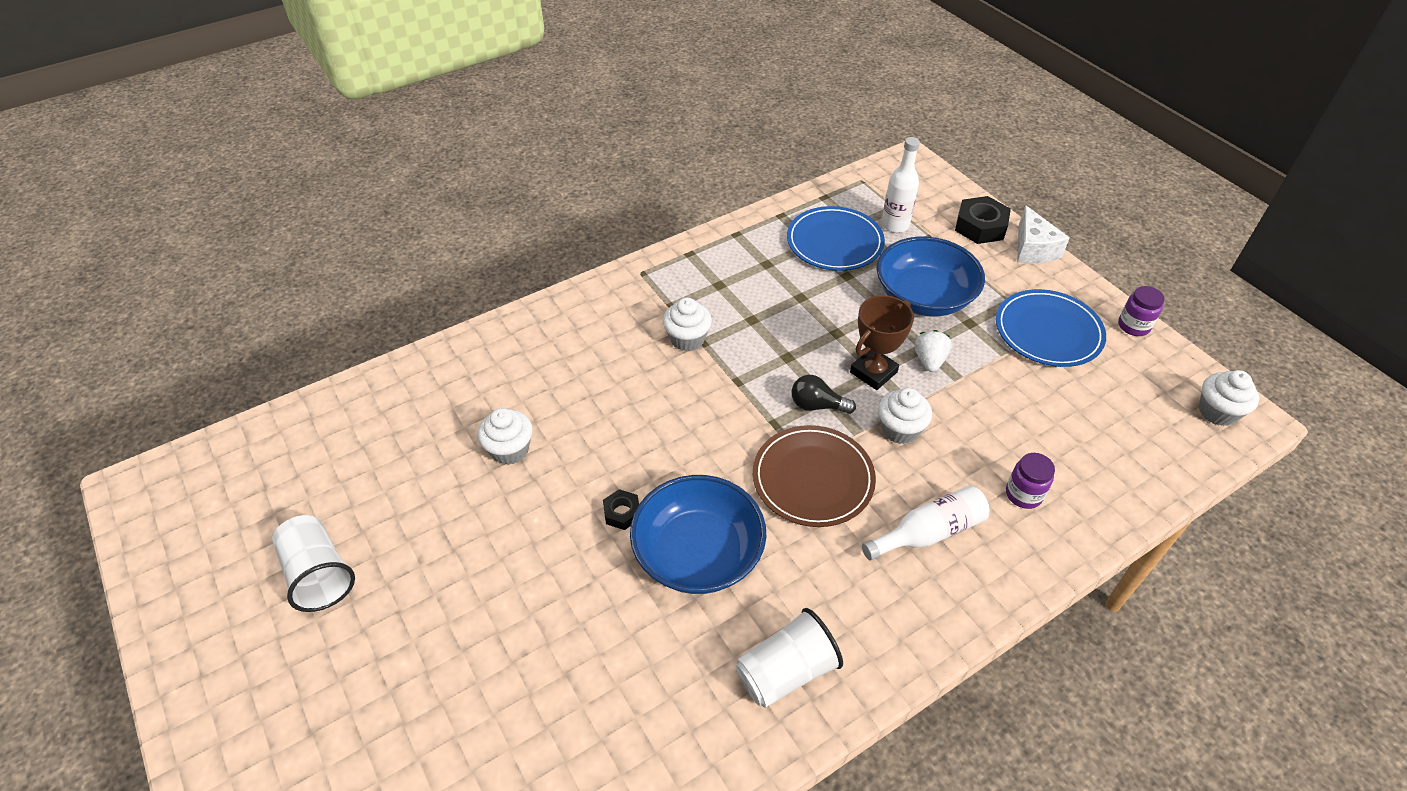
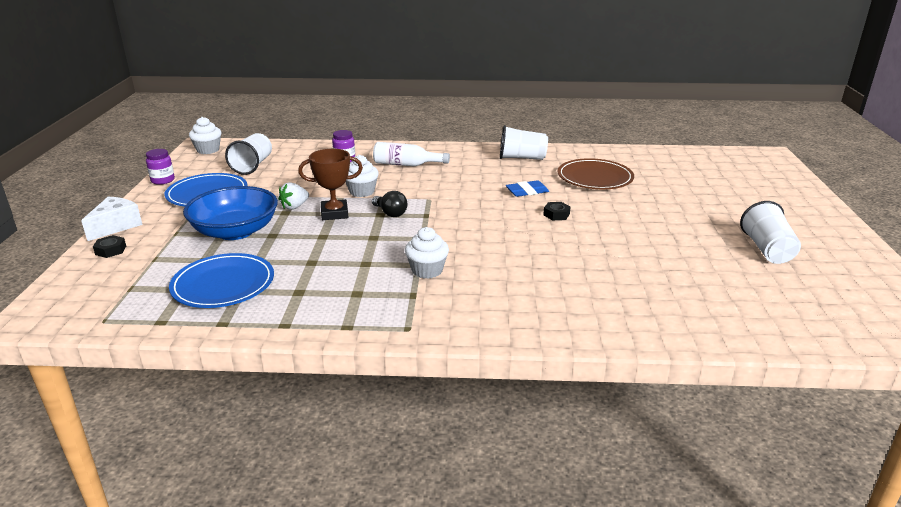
camera: 145 degrees left, 20 degrees down
(510, 450) = (612, 260): white cupcake -> none
(698, 553) = (527, 191): blue bowl -> blue eraser
(813, 478) = (435, 193): brown plate -> brown plate (595, 177)
(895, 225) = (159, 276): white bottle -> none
(980, 226) = (110, 250): black nut -> black nut, size x0.56
(1102, 409) = (252, 166): none -> white cup

